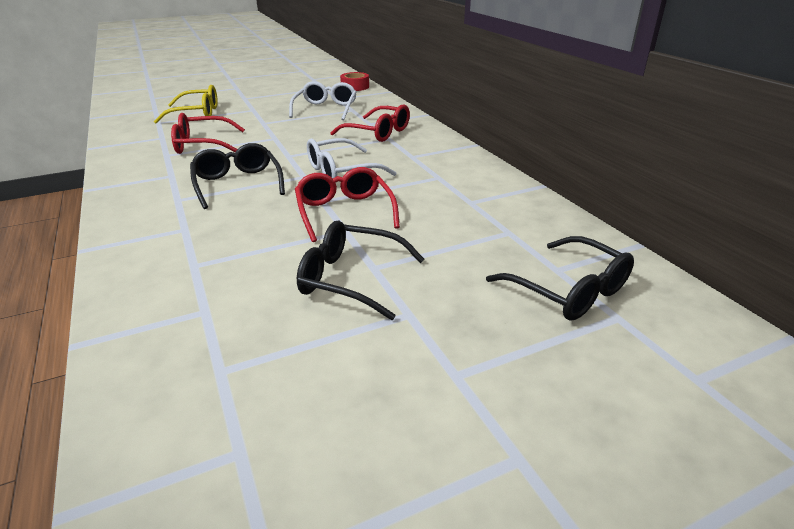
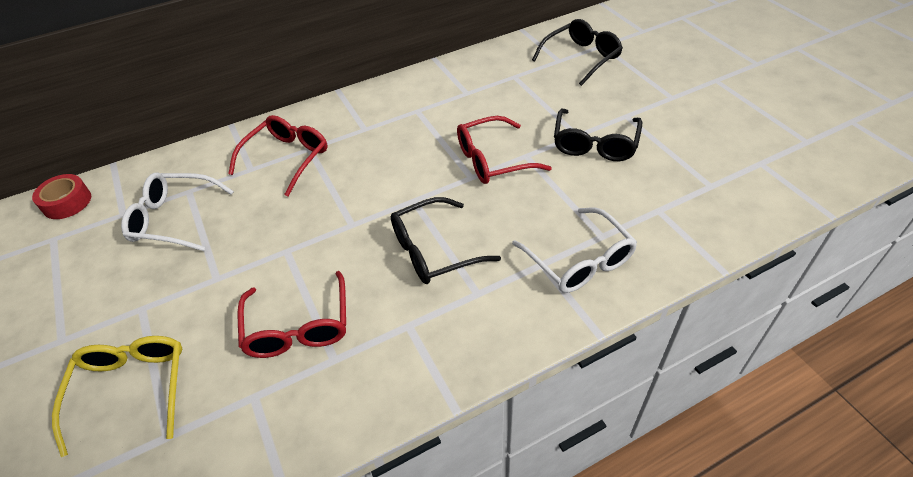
camera: 90 degrees left, 15 degrees up
(341, 171) = (402, 174): white glasses -> white glasses (579, 260)

